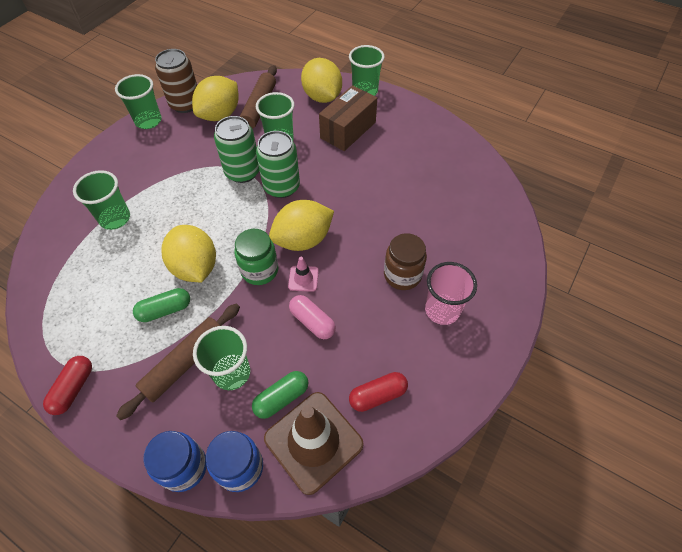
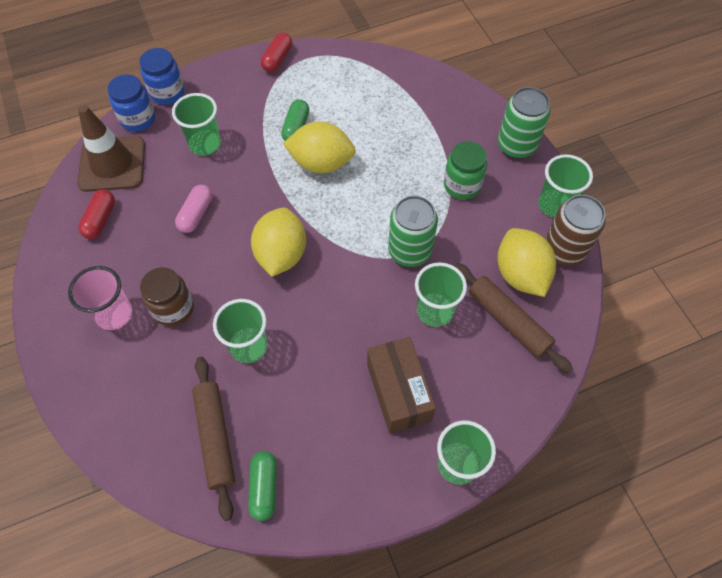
camera: 125 degrees right, 5 degrees up
(74, 388) = (277, 59): red capsule -> red capsule turned 60 degrees clockwise
(115, 219) = (424, 131): green cup -> green cup (248, 346)
(185, 363) = (239, 122): brown rolling pin -> brown rolling pin (215, 438)
(259, 270) = (278, 205): green jar -> green jar (462, 185)
(281, 187) = (362, 274): green can -> green can (516, 146)
(281, 398) = (158, 162): green capsule -> green capsule (264, 487)
(303, 278) = (241, 231): pink traffic cone -> none
(312, 322) = (196, 214): pink capsule -> pink capsule turned 60 degrees counterclockwise
(322, 97) = (481, 403): yellow lemon -> none

